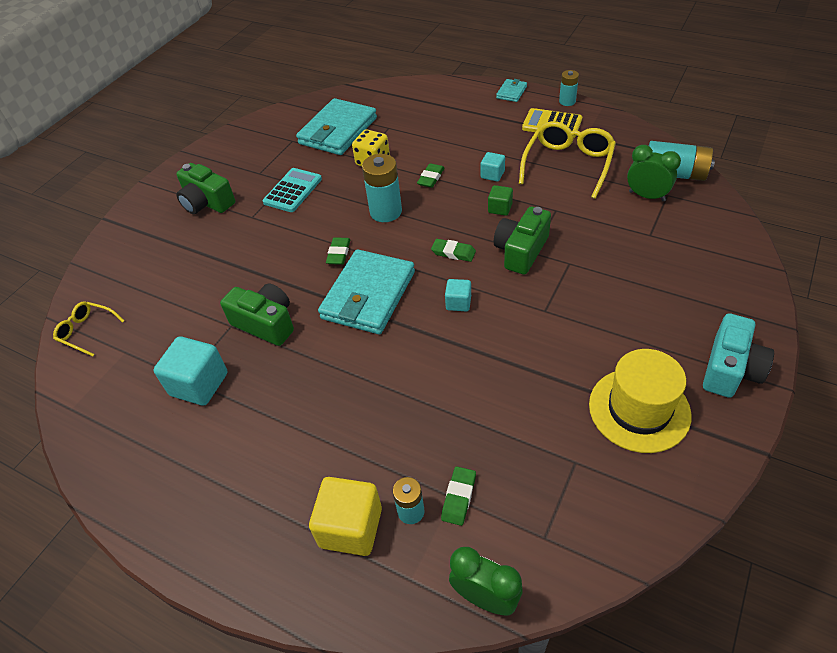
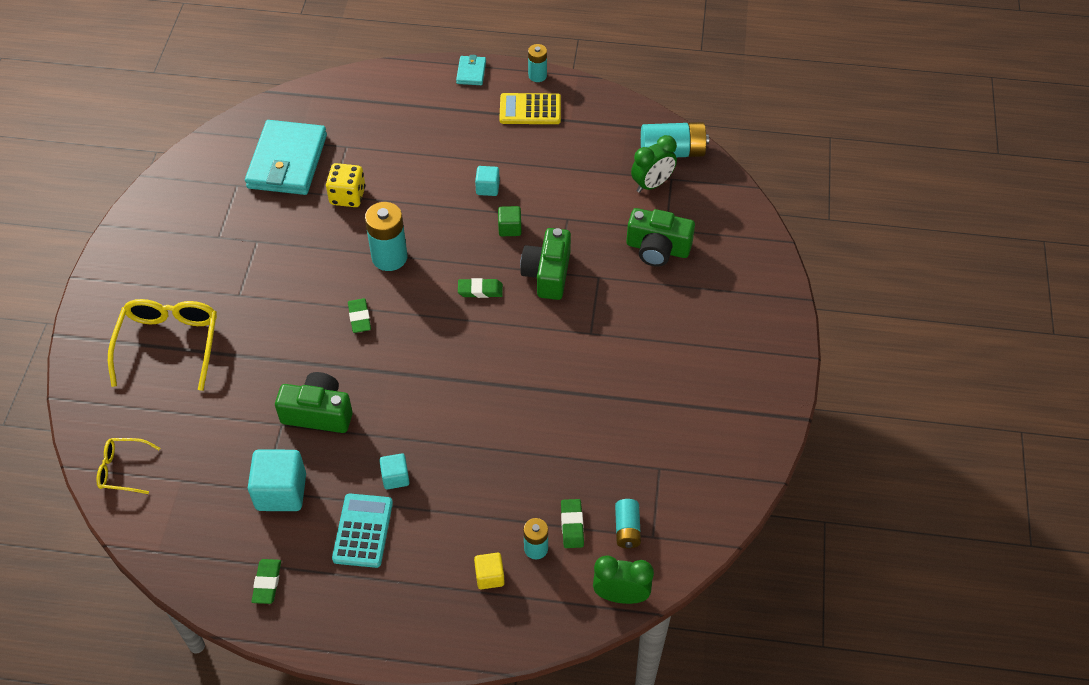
camera: 25 degrees left, 5 degrees up
(207, 202) = (175, 288): green camera -> green camera (657, 248)
(293, 191) = (271, 252): turquoise calculator -> turquoise calculator (363, 531)
(351, 527) = (489, 576): yellow cube -> yellow cube, size x0.54
(368, 295) = (412, 357): turquoise wallet -> none
(431, 178) = (422, 205): green eraser -> green eraser (267, 583)
(458, 303) = (505, 344): turquoise cube -> turquoise cube (395, 477)
(518, 520) = (627, 529): none -> turquoise battery
(568, 164) = (563, 160): yellow glasses -> yellow glasses (169, 344)
(639, 409) = (699, 408): yellow hat -> none
(647, 196) = (652, 184): green clock -> green clock turned 135 degrees clockwise
(730, 369) = (765, 351): turquoise camera -> none

